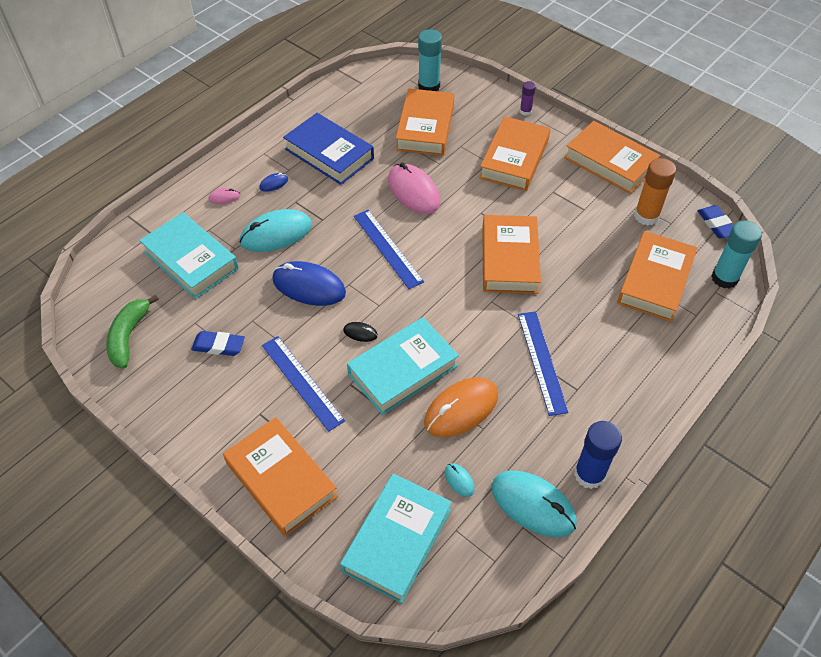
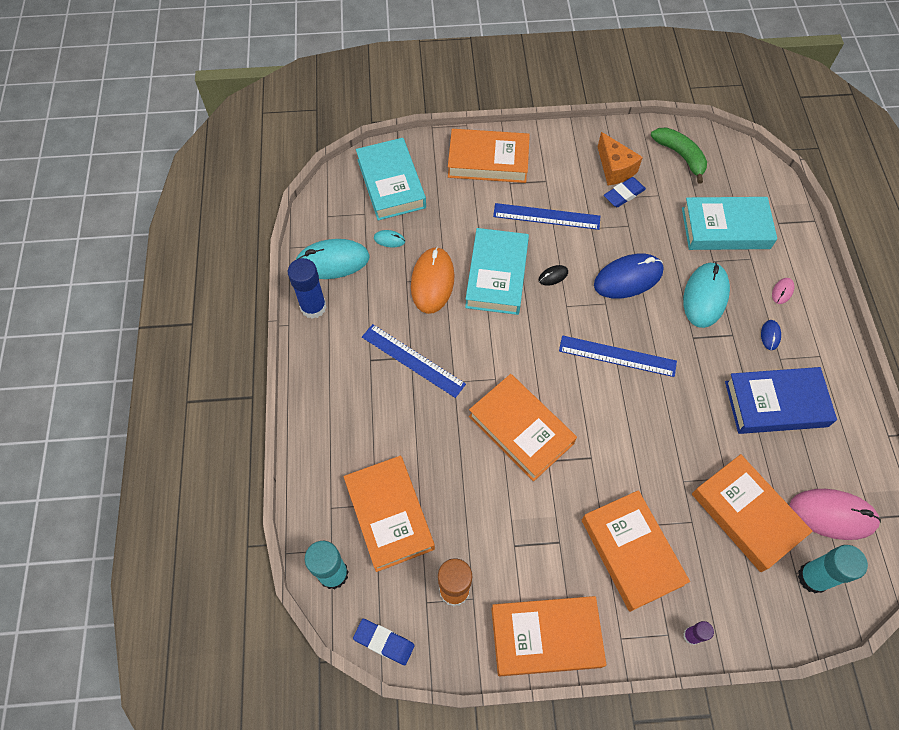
camera: 135 degrees right, 10 degrees up
(192, 372) = (615, 168): none -> orange cheese
(413, 191) = (665, 428): pink mouse -> pink mouse (832, 515)

